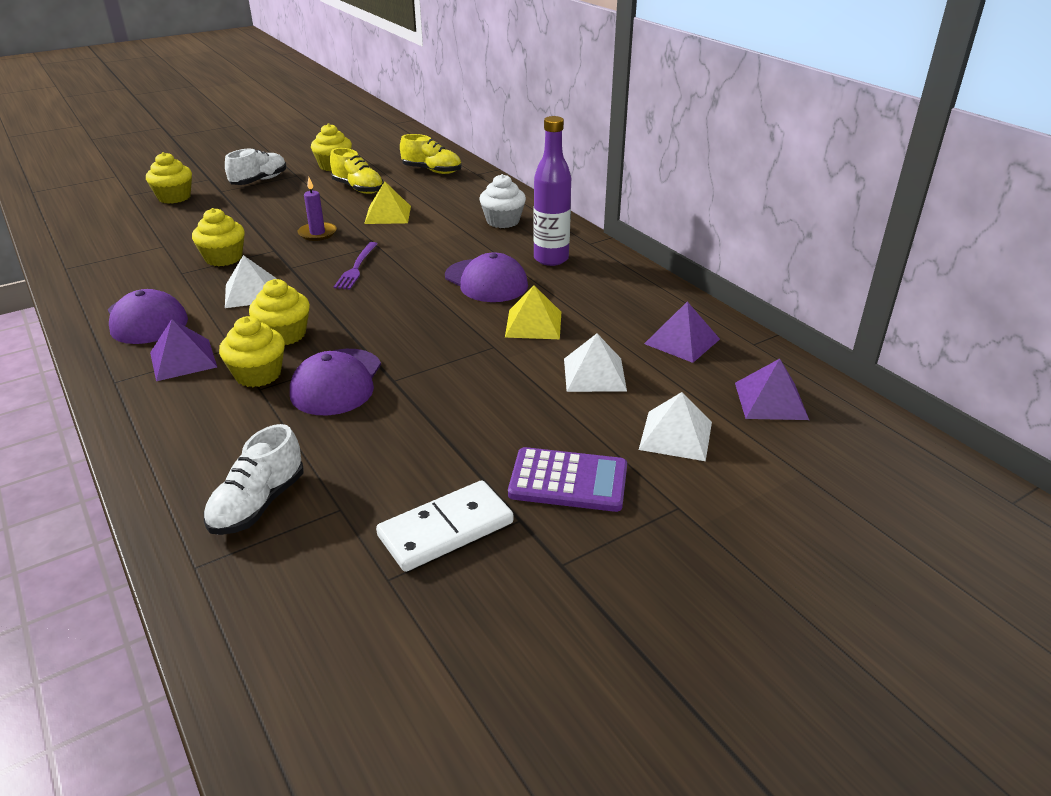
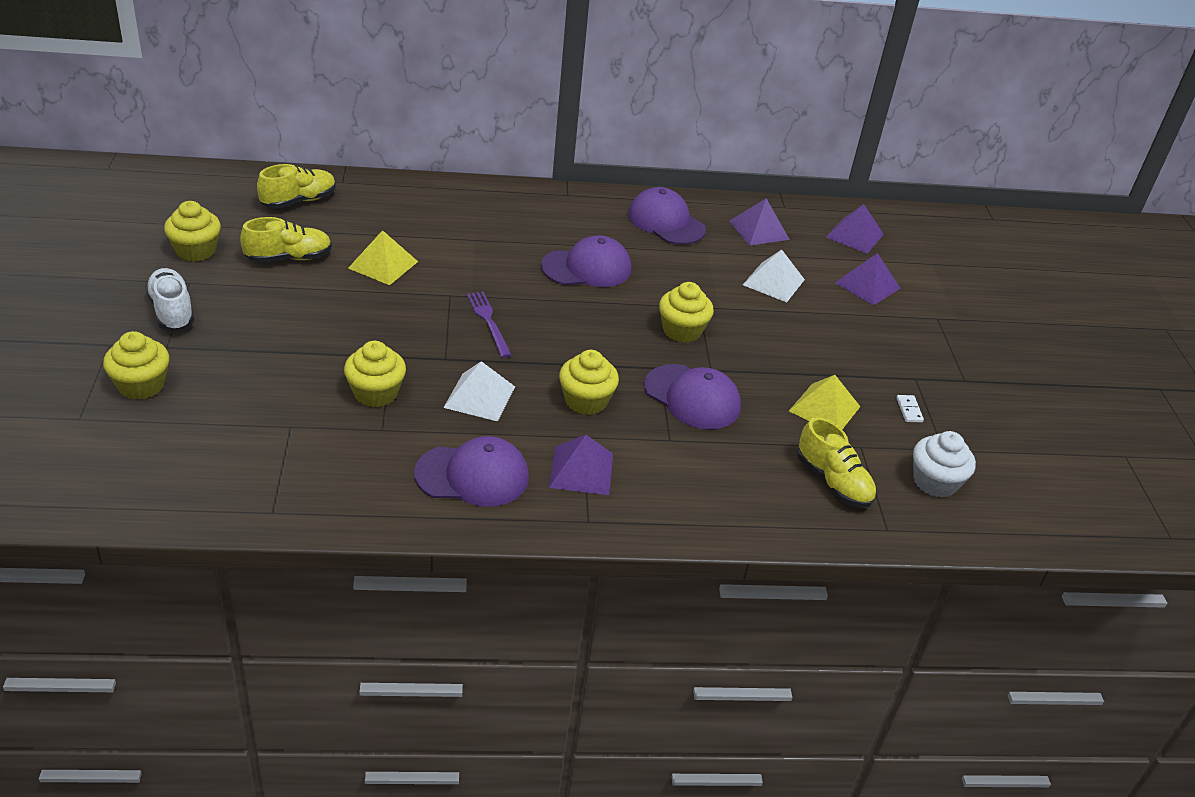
camera: 65 degrees left, 5 degrees up
(258, 374) = (645, 434): yellow cupcake -> yellow cupcake (682, 330)
(258, 504) = (833, 482): white shoe -> yellow shoe
(317, 233) = (380, 319): purple candle -> none
(356, 267) = (488, 322): purple fork -> purple fork turned 150 degrees counterclockwise
(446, 529) = (909, 410): white domino -> white domino, size x0.41
(503, 221) = (475, 214): white cupcake -> white cupcake (935, 482)
(533, 324) = (680, 276): yellow pyramid -> yellow pyramid (824, 408)
(551, 259) = (578, 223): purple bottle -> none
(568, 481) = (888, 344): purple calculator -> none
(616, 293) = (666, 222): none -> purple cap
(675, 435) = (867, 285): white pyramid -> purple pyramid

